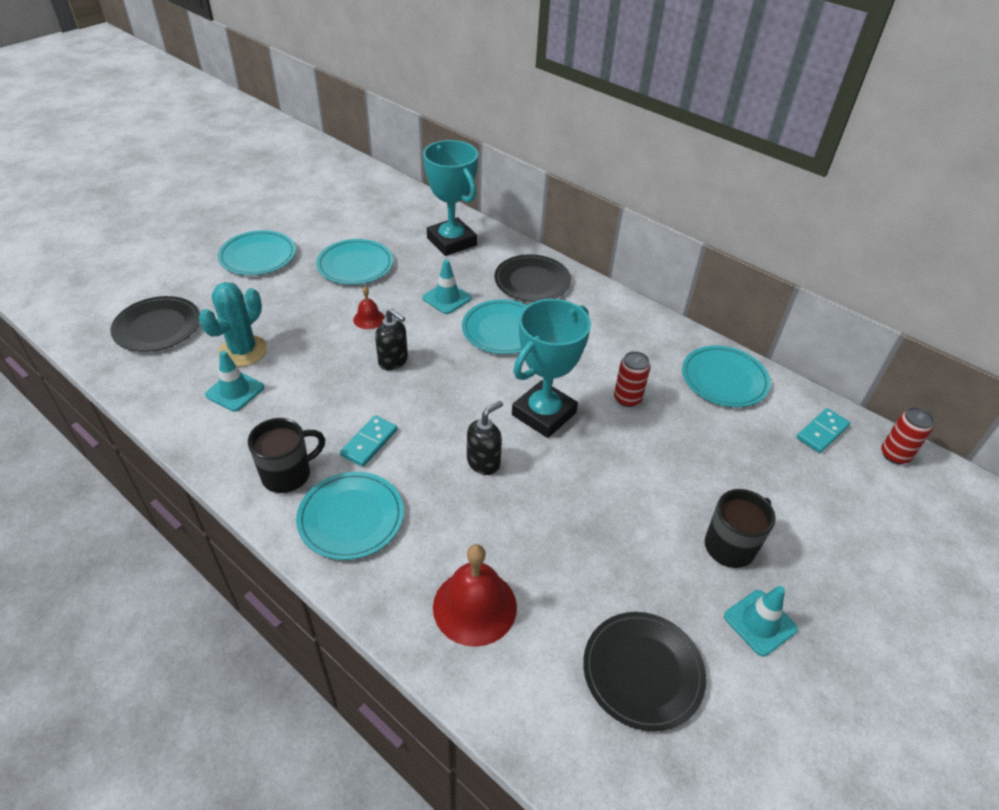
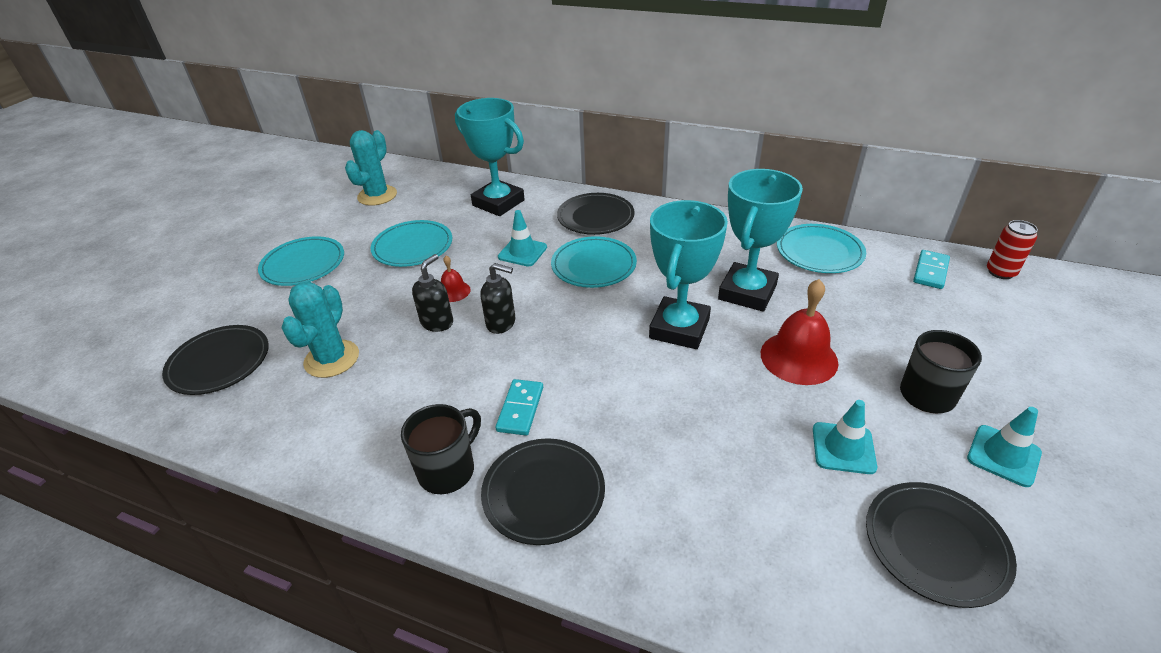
camera: 15 degrees left, 5 degrees down
(235, 391) = (342, 402): turquoise traffic cone -> turquoise traffic cone (843, 448)
(349, 204) = (377, 196): none -> turquoise cactus
(351, 517) = (543, 493): turquoise plate -> black plate
(474, 606) = (729, 540): red bell -> red bell (798, 357)
(484, 462) = (649, 391): black soap dispenser -> black soap dispenser (437, 322)
(627, 399) = (747, 292): red can -> turquoise trophy

